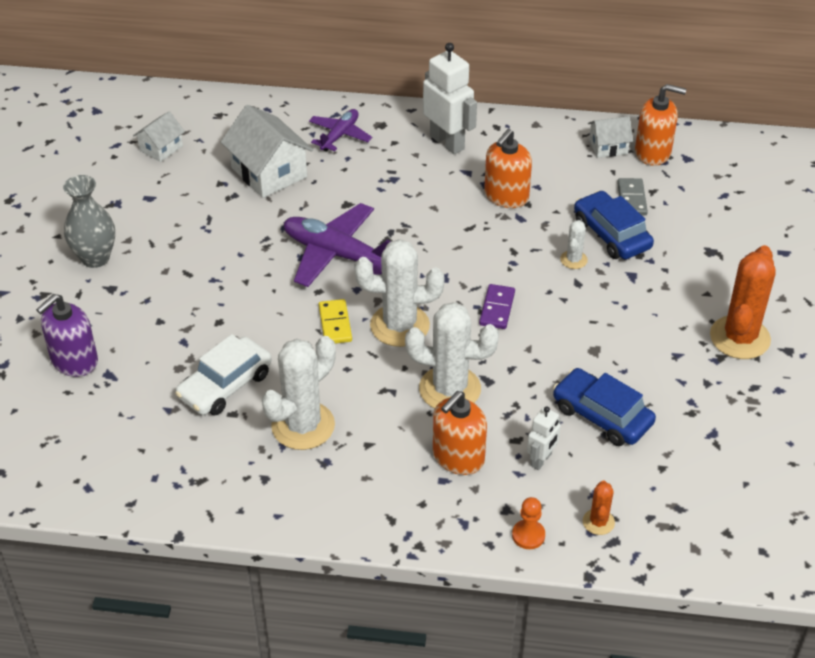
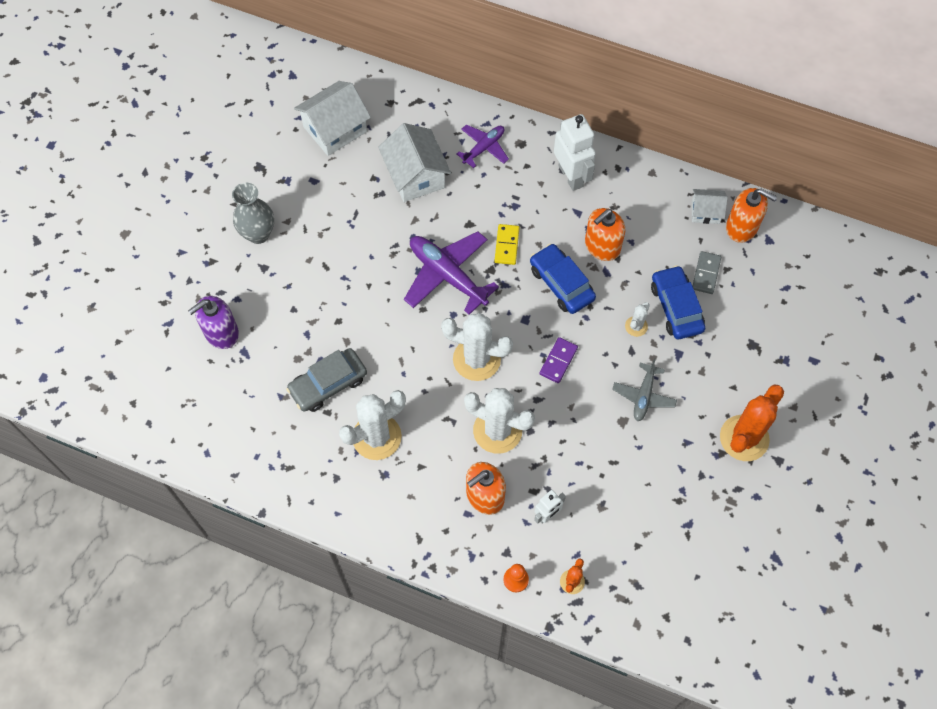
camera: 15 degrees right, 20 degrees up
(161, 148) = (335, 129): white house -> white house, size x1.78
(225, 385) = (328, 384): white car -> grey car
(335, 324) = (427, 345): yellow domino -> yellow domino (506, 245)
(602, 415) = (607, 485): blue car -> blue car (561, 283)
(609, 321) = (643, 396): none -> grey plane

